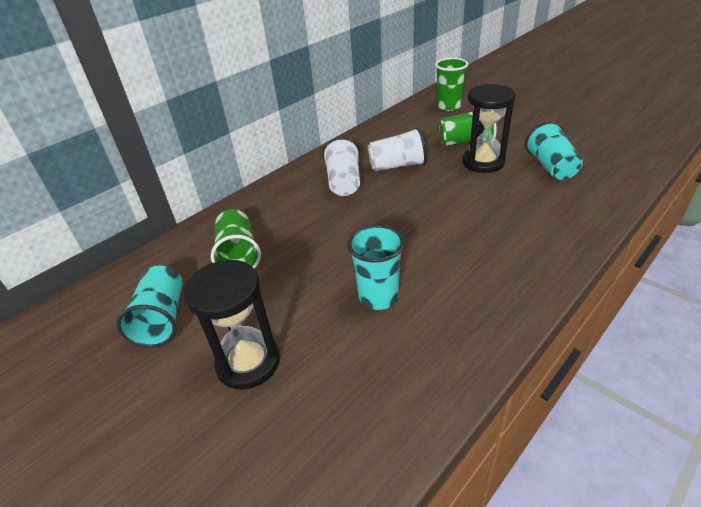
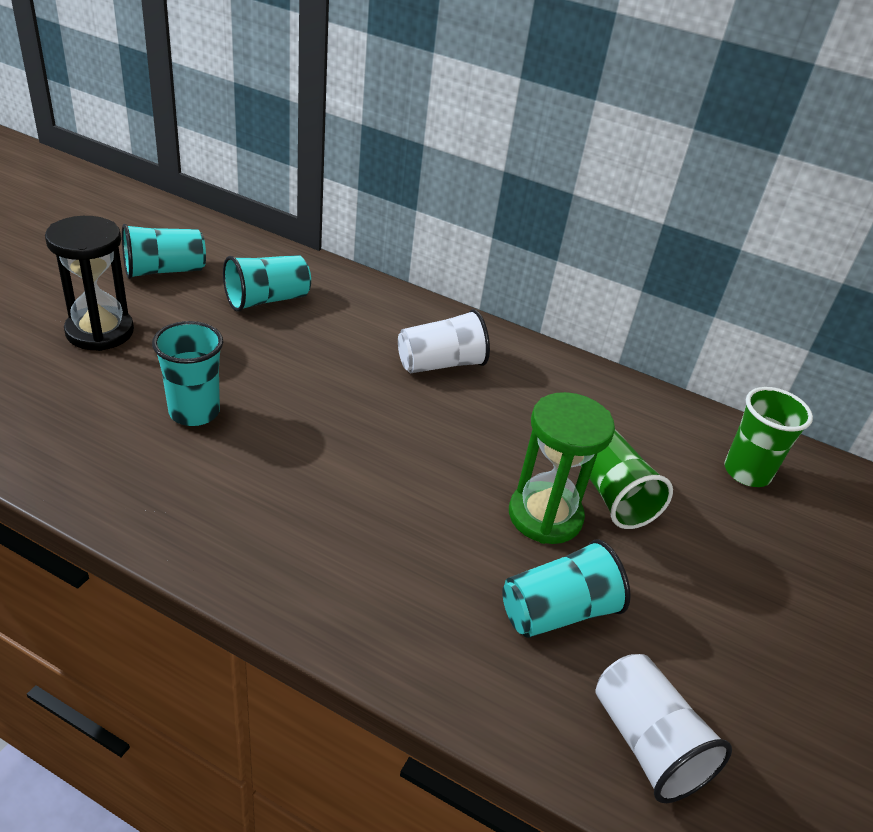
camera: 65 degrees right, 0 degrees up
(238, 255) = (267, 300): green cup -> turquoise cup
(397, 166) = (502, 414): white cup -> white cup (647, 743)
(483, 162) = (545, 516): black hourglass -> green hourglass

